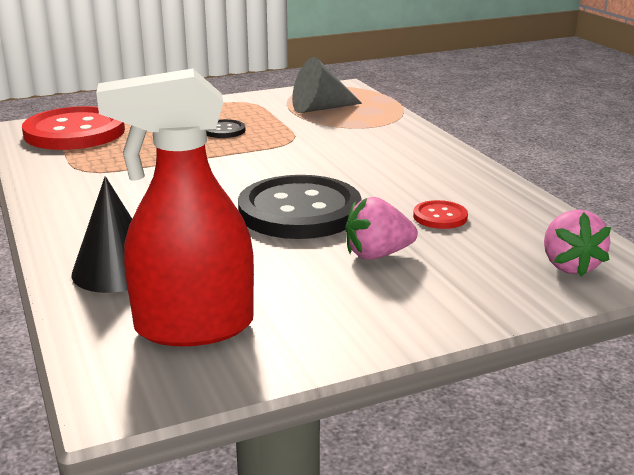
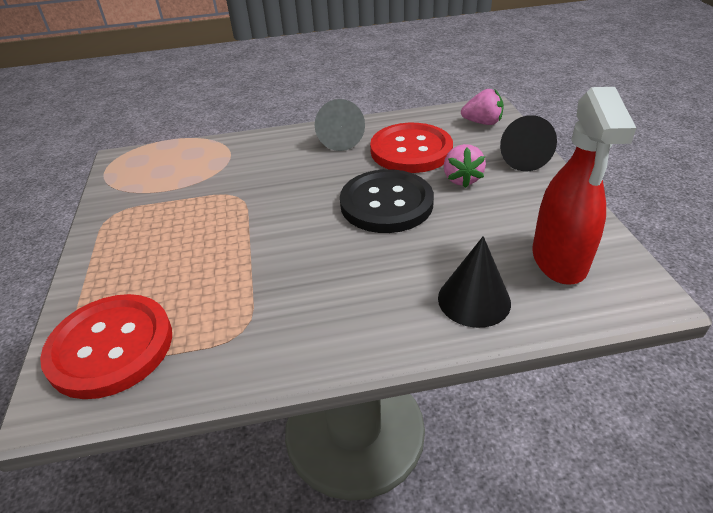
camera: 75 degrees left, 15 degrees up
(224, 130) = (187, 232): black button -> none
(320, 108) = (168, 175): grey cone -> grey cone (339, 139)
(440, 217) = (411, 150): red button -> red button, size x2.31
(466, 301) = (522, 158): none -> black cone

